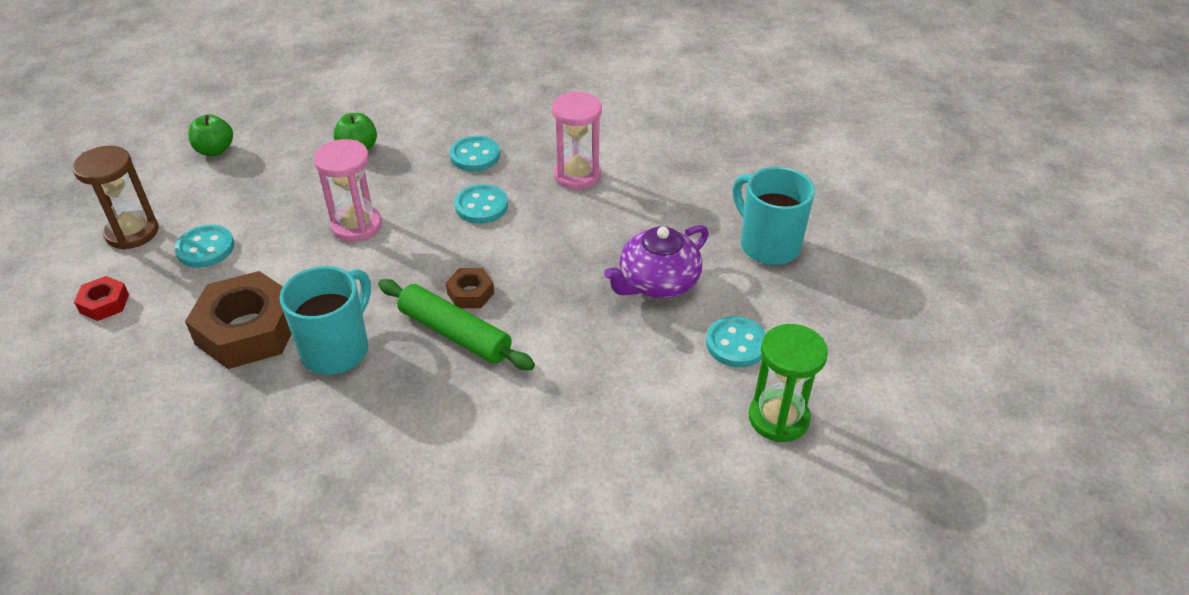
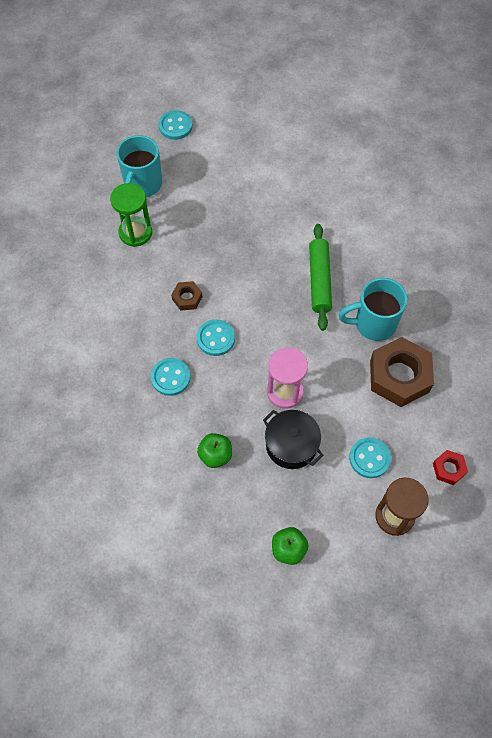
camera: 125 degrees left, 20 degrees up
(298, 200) = (291, 445): none -> black pot
(470, 293) = (287, 293): brown nut -> brown nut (187, 298)
(577, 175) = (148, 308): pink hourglass -> none
(657, 282) = (211, 217): purple teapot -> none
(736, 344) = (228, 165): turquoise button -> turquoise button (175, 126)
(778, 418) = (261, 130): green hourglass -> green hourglass (135, 233)

